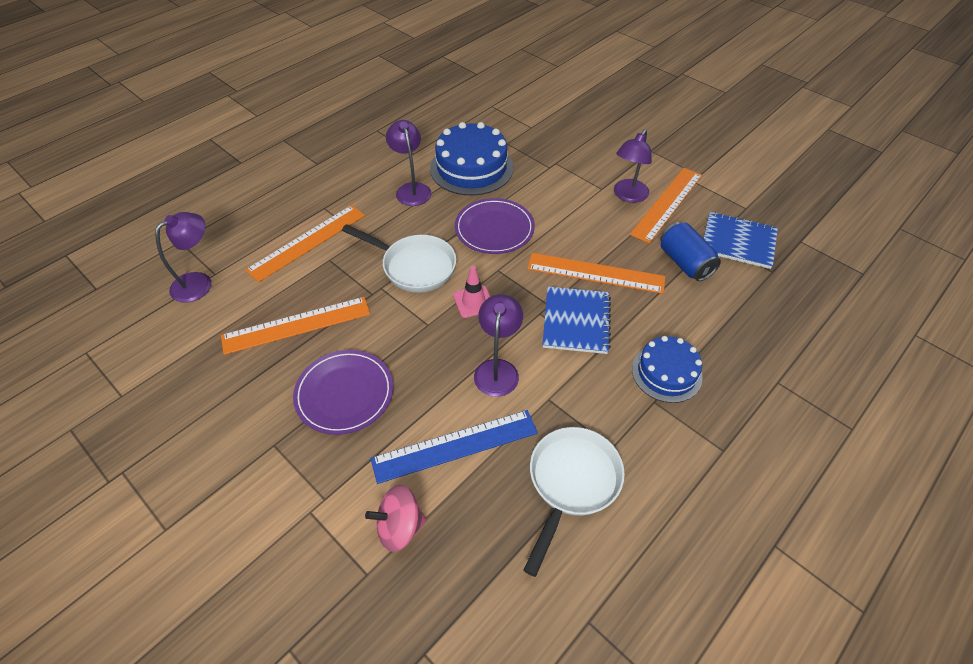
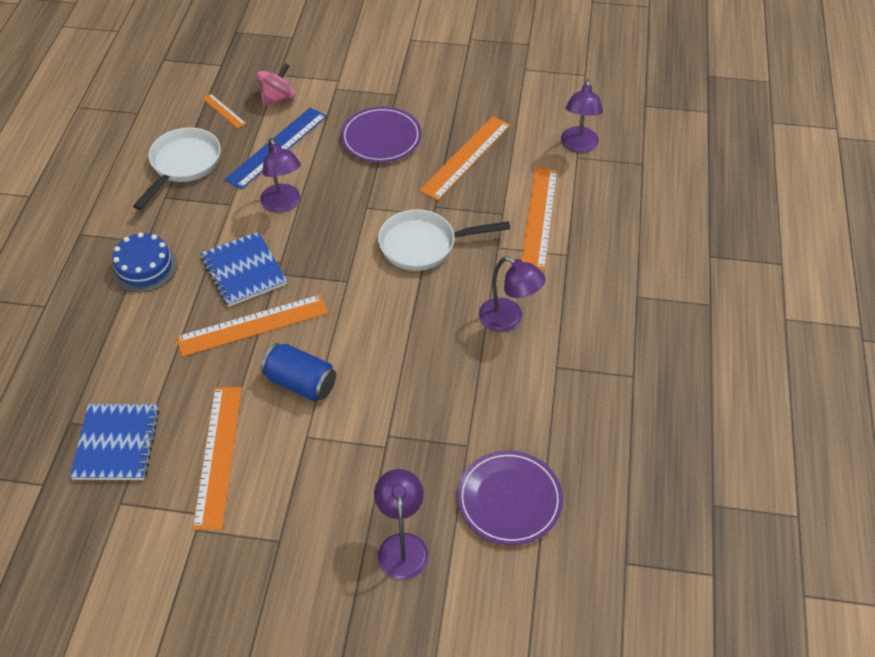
camera: 145 degrees right, 0 degrees up
(471, 168) = (474, 383): blue cake -> none
(473, 301) = (345, 243): pink traffic cone -> none
(476, 547) = (224, 111): none -> orange ruler
(494, 229) = (384, 320): purple plate -> purple plate (509, 499)
(571, 483) = (183, 165): white pan -> white pan turned 150 degrees counterclockwise
(628, 196) = (270, 442): purple lamp -> purple lamp (402, 545)
(685, 263) = (167, 384): blue can -> blue can (301, 383)
(738, 241) = (117, 443): blue notebook -> blue notebook turned 75 degrees counterclockwise

